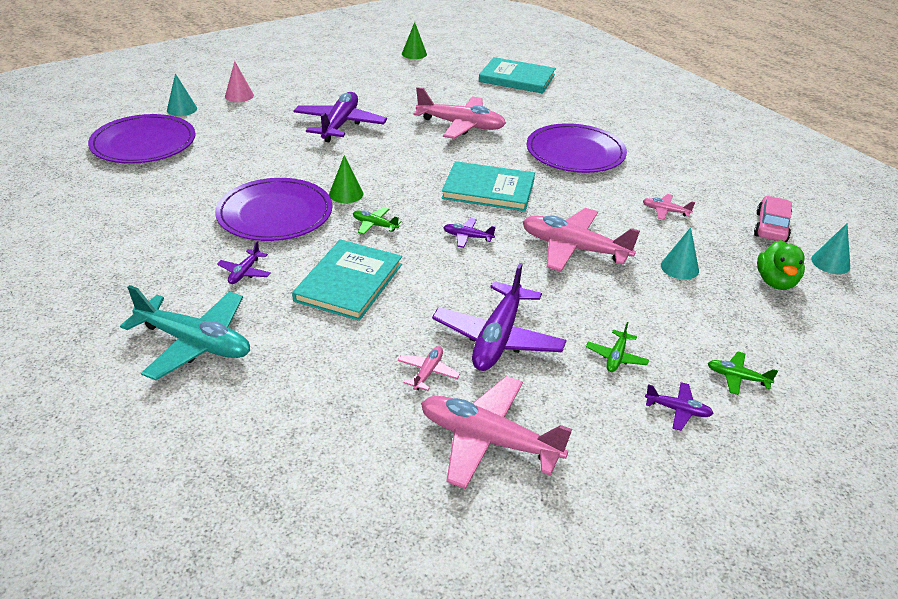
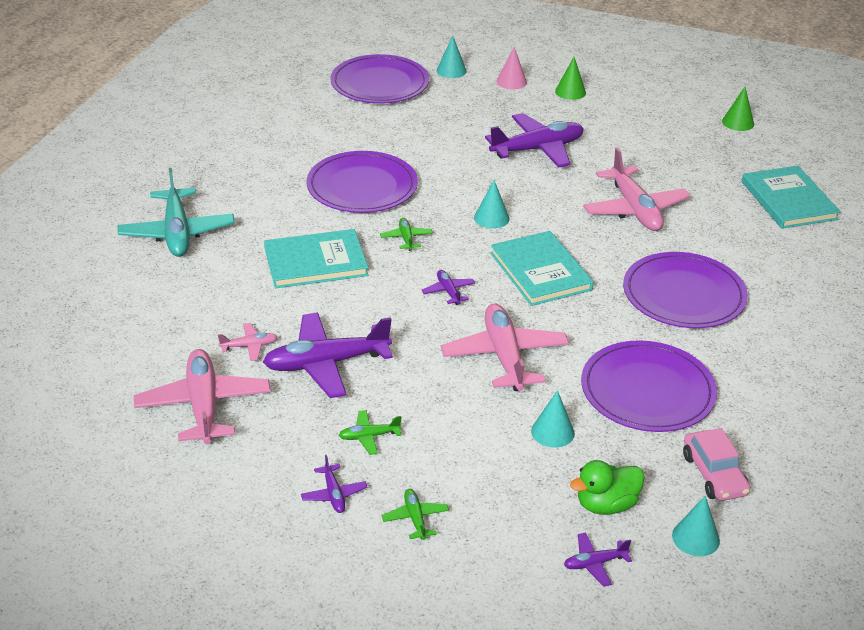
camera: 55 degrees right, 0 degrees up
(245, 272) = (274, 212): purple plane -> purple plane (595, 563)
(346, 194) = (433, 204): green cone -> green cone (570, 92)
(398, 179) = (491, 218): none -> turquoise cone
(665, 211) = (647, 391): pink plane -> purple plate
(771, 227) = (714, 474): pink car -> pink car turned 90 degrees clockwise

